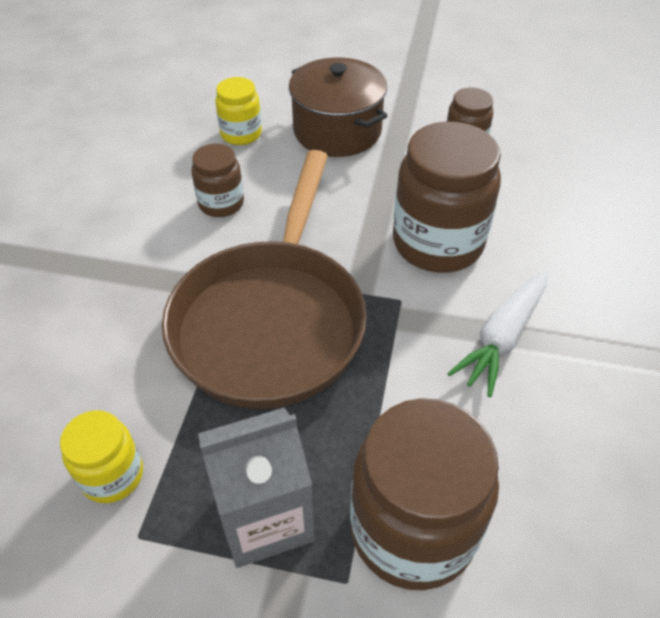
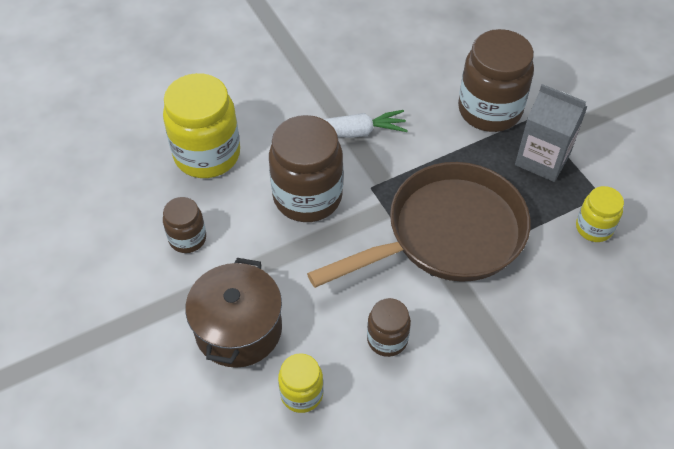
camera: 130 degrees left, 5 degrees up
(567, 203) = (207, 154): none -> yellow jar

